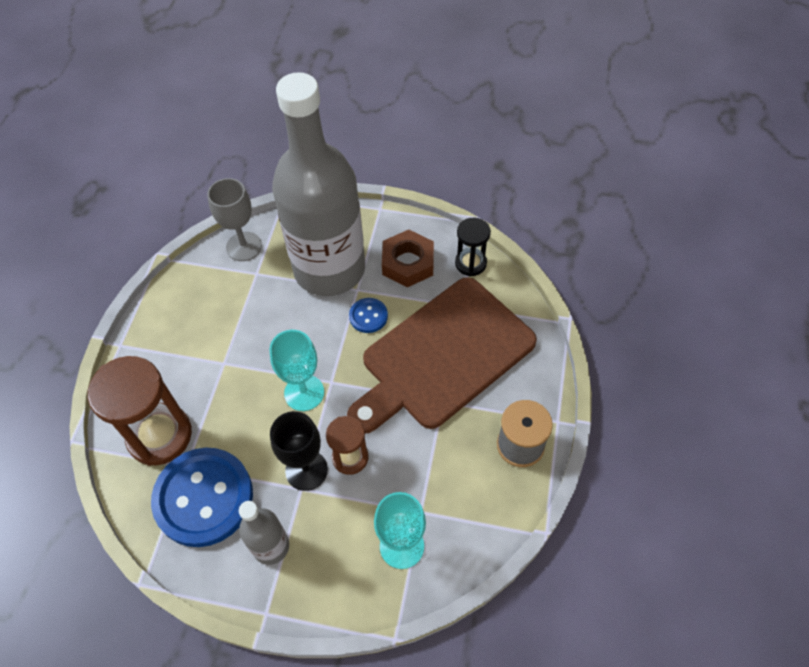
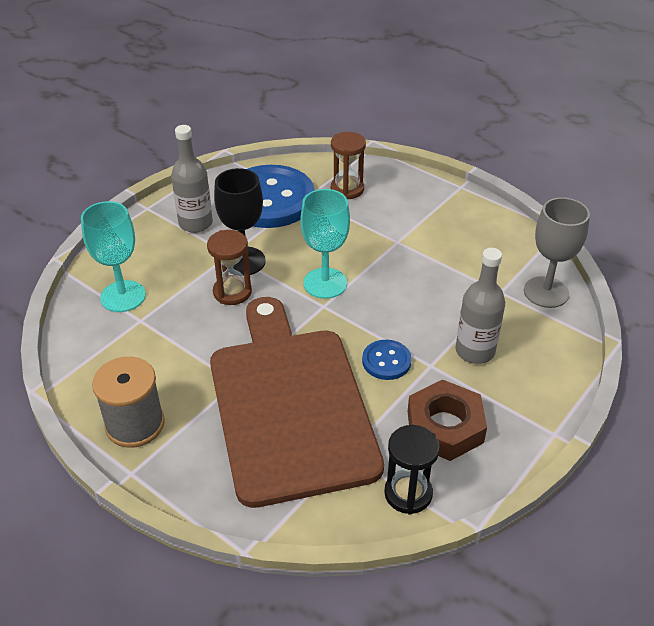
camera: 115 degrees right, 15 degrees down
(160, 435) = (347, 189): brown hourglass -> brown hourglass, size x0.55
(329, 269) = (475, 351): grey bottle -> grey bottle, size x0.42

